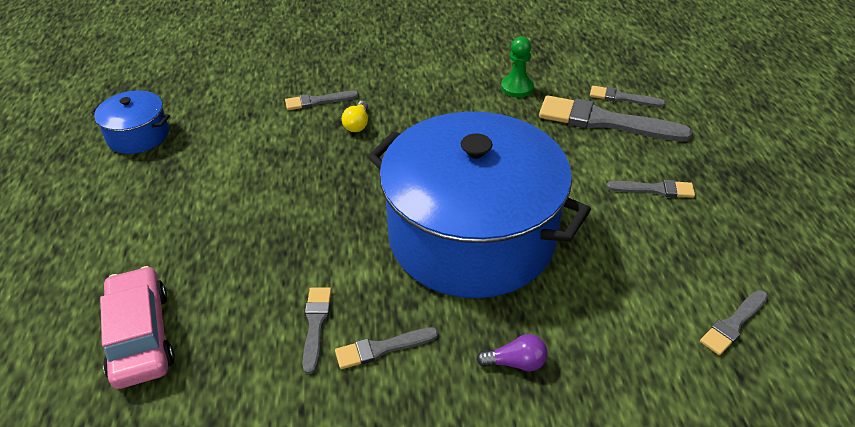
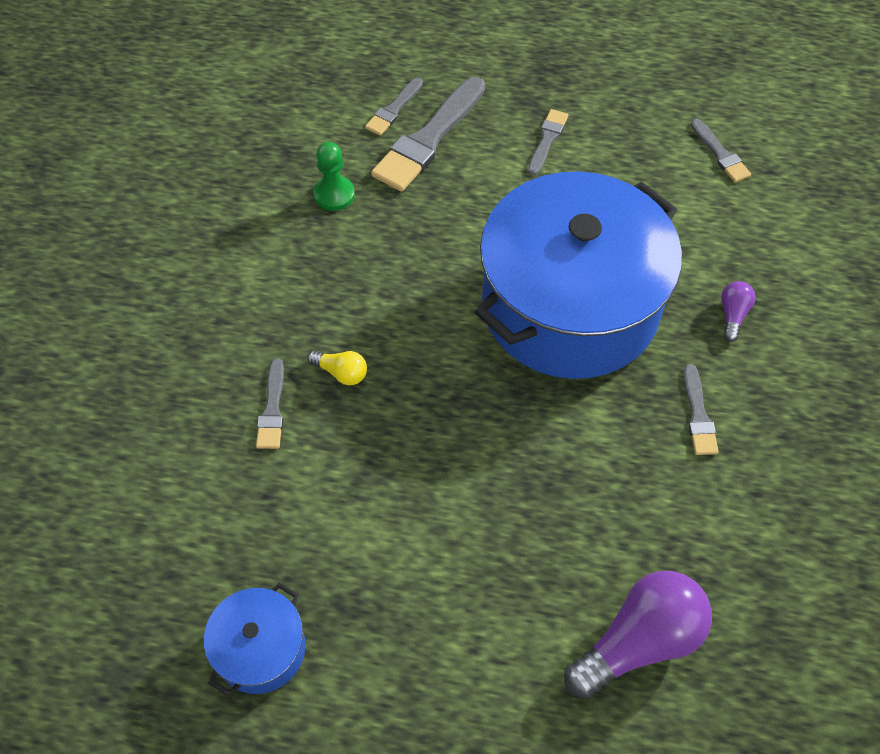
camera: 75 degrees left, 15 degrees up
(140, 336) = (639, 641): pink car -> purple light bulb
(316, 324) = (658, 467): grey brush -> none

